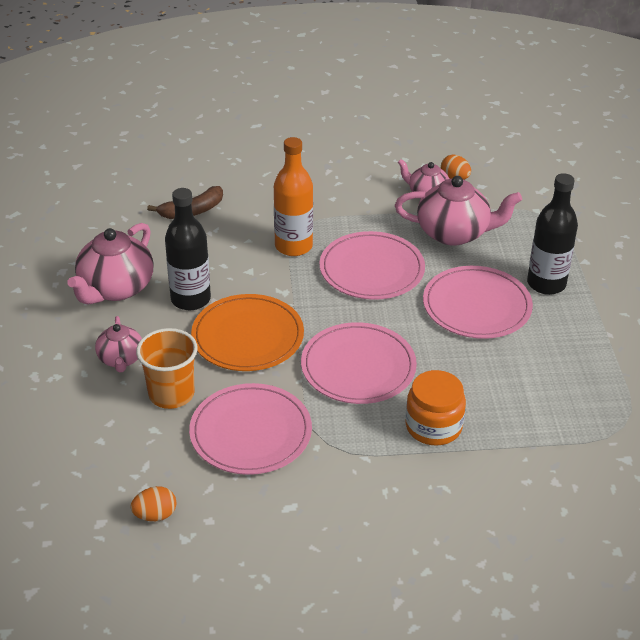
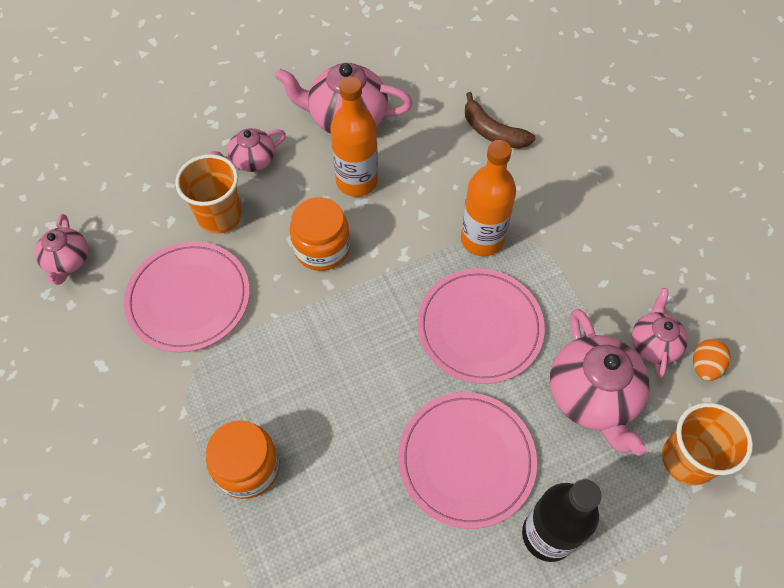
camera: 70 degrees right, 20 degrees up
(155, 515) = (68, 261): orange egg -> pink teapot
(190, 299) = (357, 181): black bottle -> orange bottle
(247, 336) = (322, 248): orange plate -> orange jar
(358, 367) = (314, 364): pink plate -> none
(517, 208) = (687, 459): none -> orange cup

